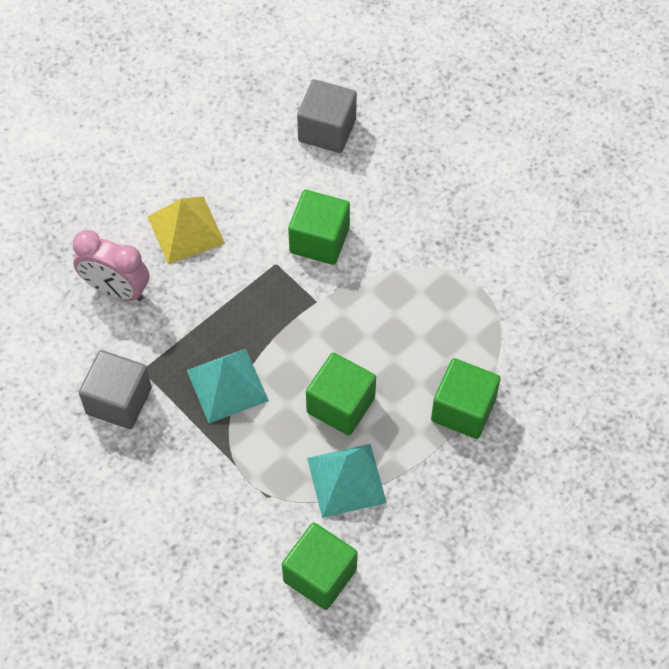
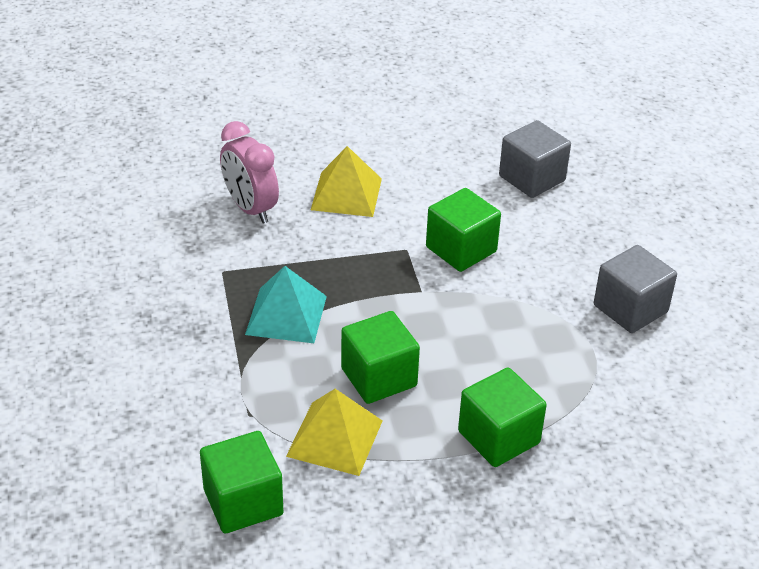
camera: 30 degrees right, 20 degrees down
(119, 401) = (182, 283): grey cube -> grey cube (630, 309)
(346, 480) = (334, 438): turquoise pyramid -> yellow pyramid

